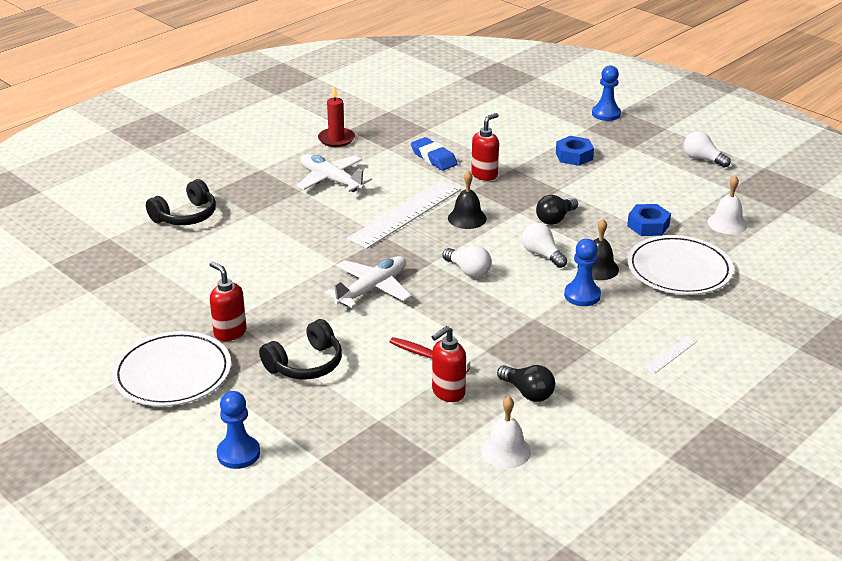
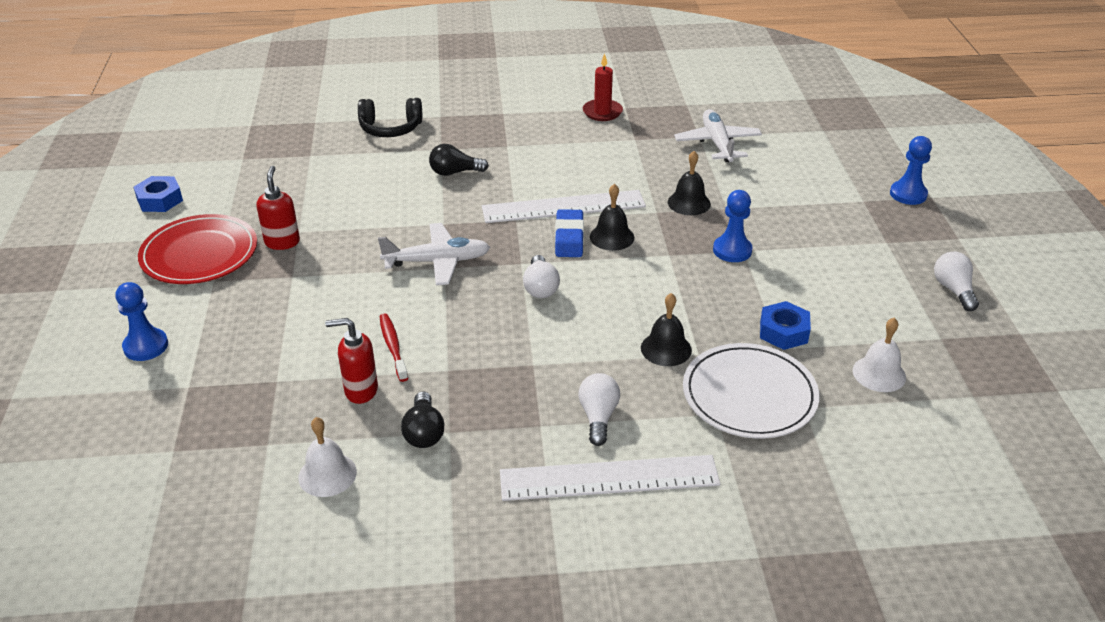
camera: 40 degrees right, 5 degrees up
(172, 373) = (199, 254): white plate -> red plate
(305, 364) = (294, 299): black headphones -> none
(331, 180) = (544, 147): white plane -> white plane (717, 143)
(433, 158) = (664, 166): blue eraser -> blue eraser (569, 238)
(484, 175) = (689, 203): red soap dispenser -> black bell
(542, 254) = (630, 306): white light bulb -> white light bulb (598, 417)
(555, 219) = (695, 278): black light bulb -> black light bulb (454, 172)
(574, 156) = (808, 223): blue nut -> blue nut (160, 200)
(582, 295) = (610, 367): blue pawn -> blue pawn (732, 250)
(670, 354) = (609, 478): white ruler -> white ruler, size x2.39

